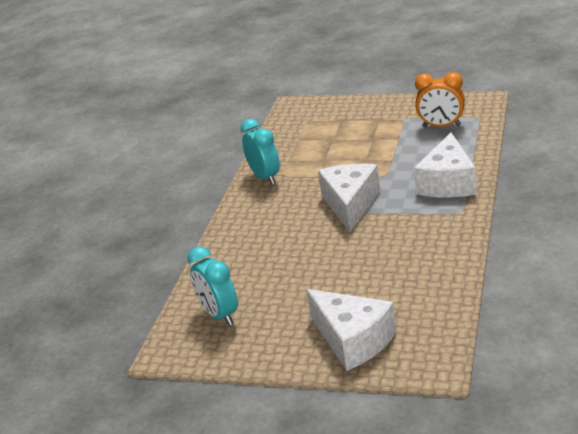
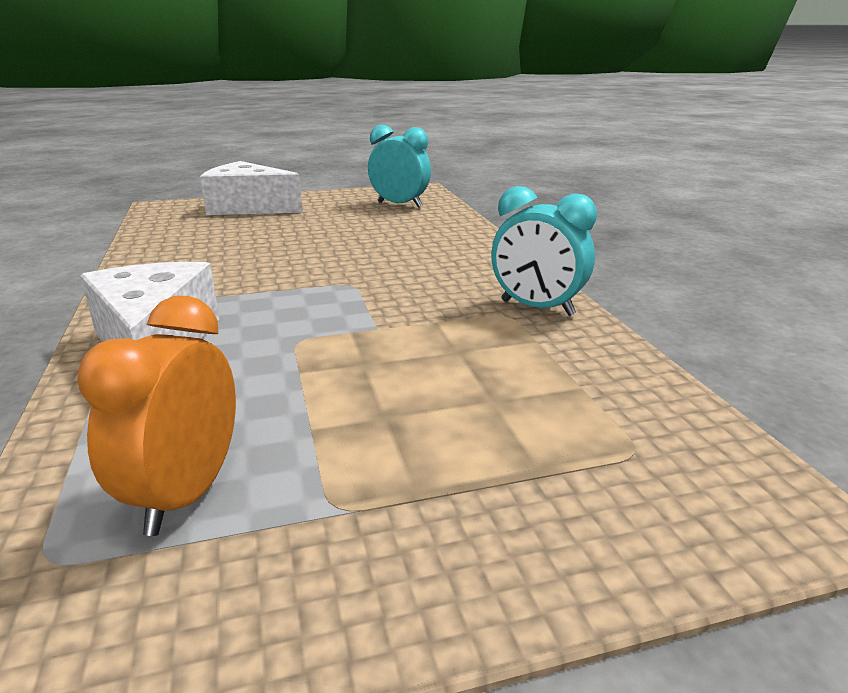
camera: 145 degrees right, 5 degrees down
(350, 204) = (333, 292): white cheese -> none
(441, 126) = (186, 494): orange clock -> orange clock turned 60 degrees counterclockwise

